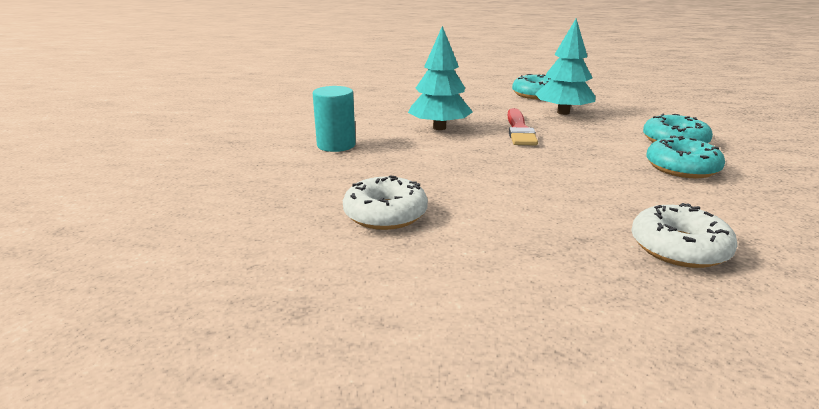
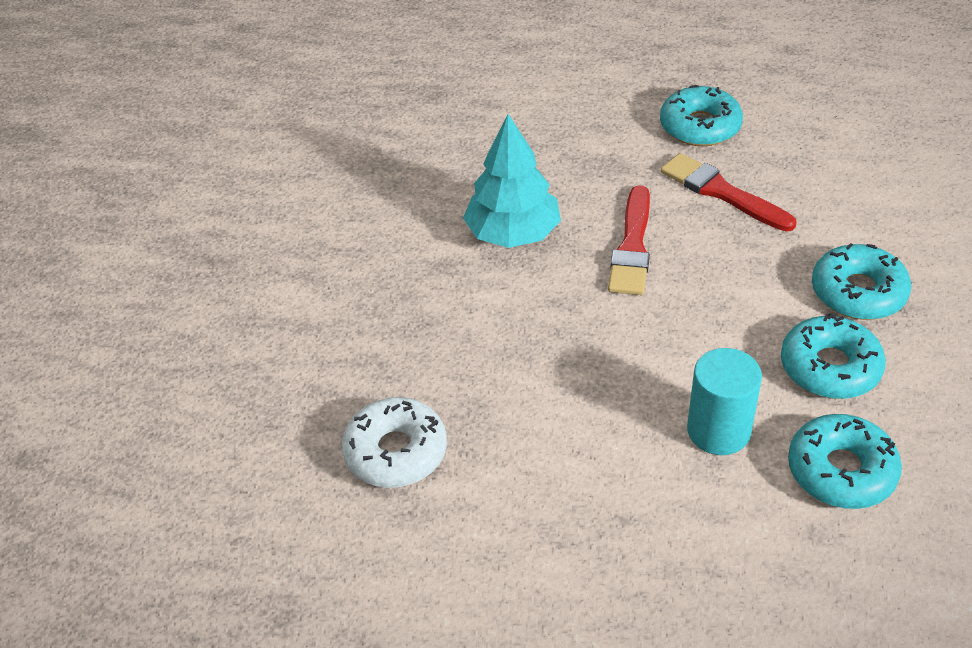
camera: 10 degrees right, 20 degrees up
(336, 145) = (355, 278): turquoise cylinder -> turquoise cylinder (718, 430)
(563, 112) = (722, 192): turquoise tree -> red brush
(679, 248) = (731, 546): white donut -> none
(729, 209) = (841, 471): none -> turquoise donut

